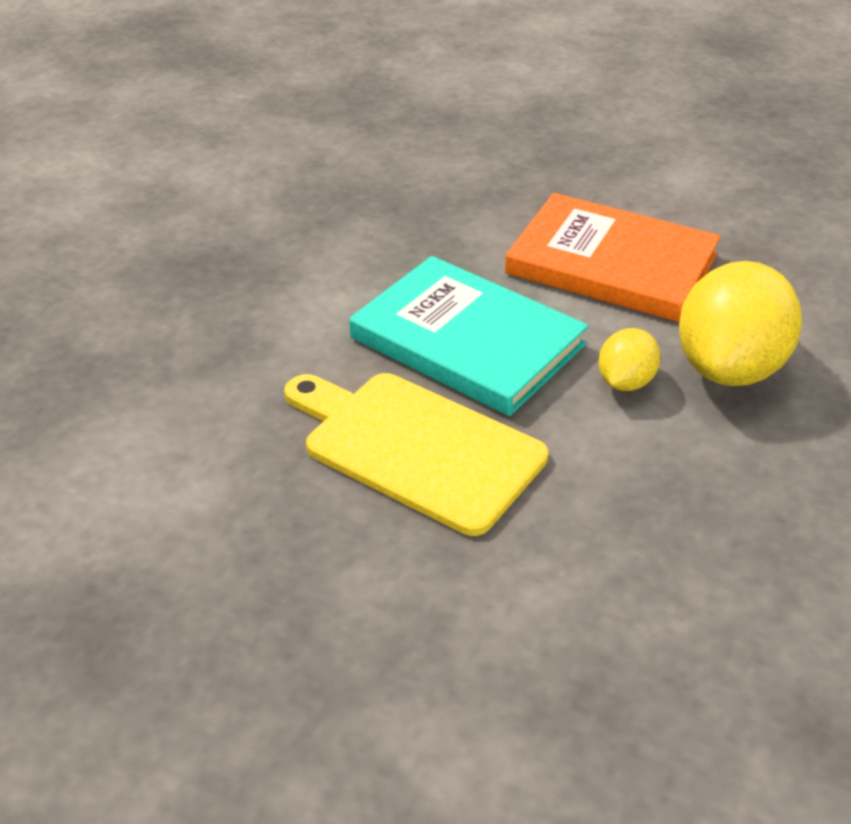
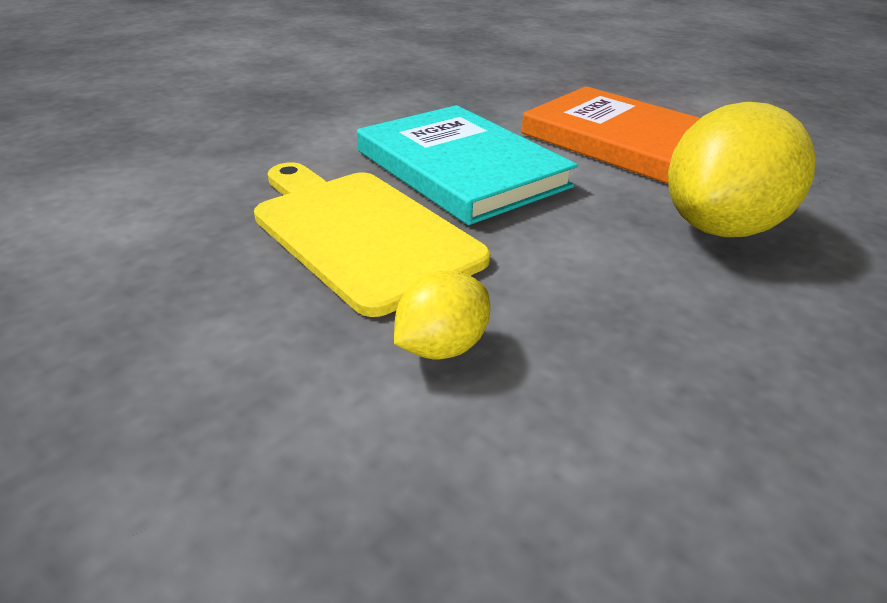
camera: 15 degrees right, 5 degrees down
(625, 382) = (602, 220): yellow lemon -> yellow lemon (441, 347)

